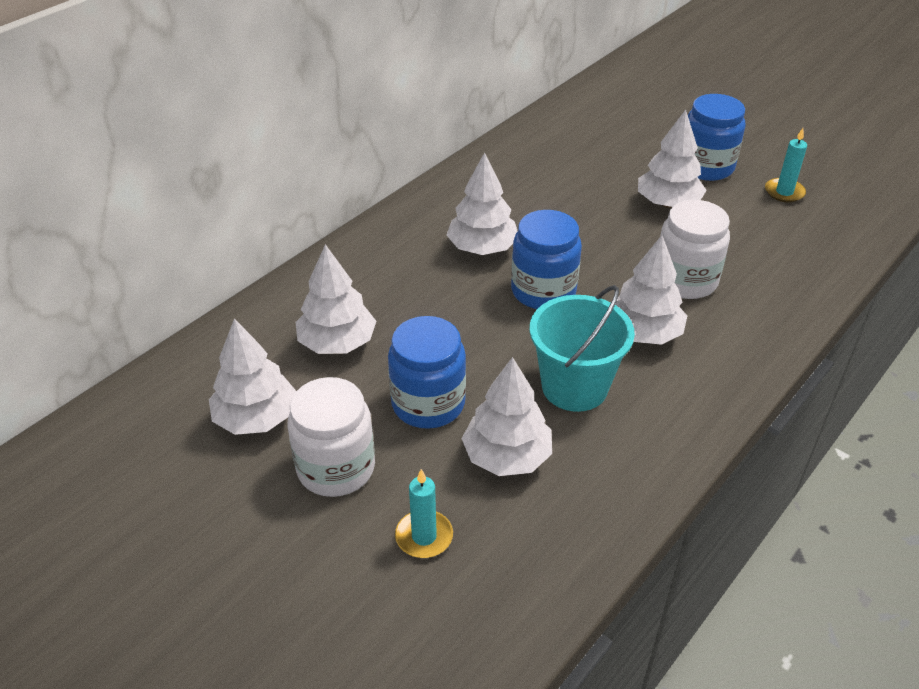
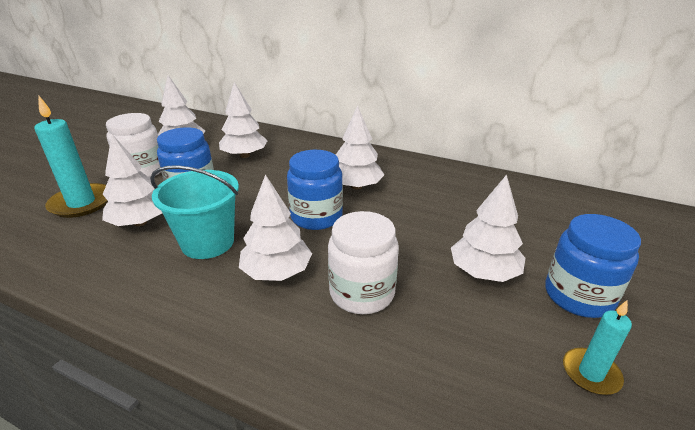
camera: 75 degrees right, 10 degrees down
(424, 536) = (81, 203): turquoise candle -> turquoise candle, size x1.73

